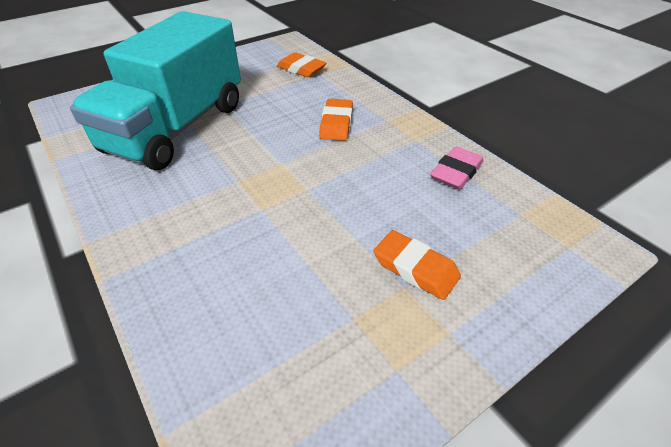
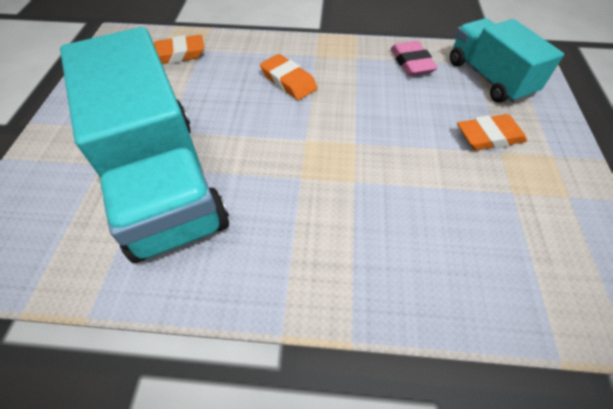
camera: 50 degrees left, 10 degrees up
(511, 232) = (489, 78): none -> turquoise truck

